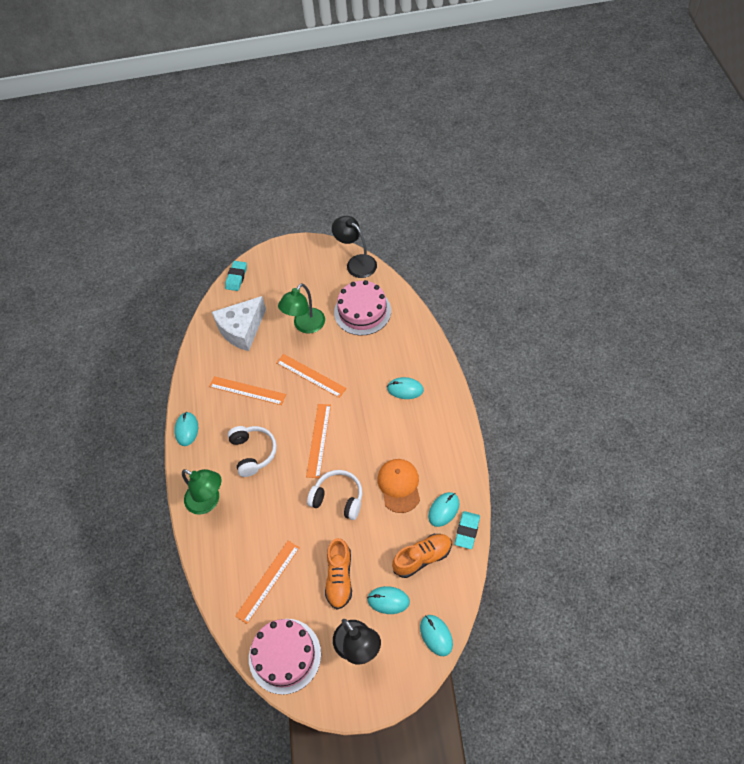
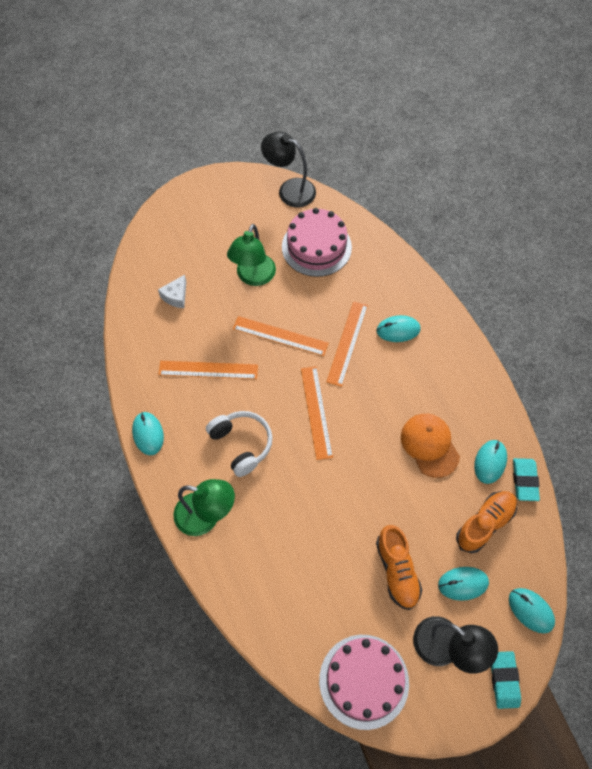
camera: 20 degrees left, 5 degrees up
(236, 277) = (147, 233): turquoise eraser -> turquoise eraser (504, 680)
(242, 329) = (176, 296): white cheese -> white cheese, size x0.47
(268, 581) = (313, 596): orange ruler -> orange ruler (347, 343)
(338, 498) = (363, 477): white headphones -> none

